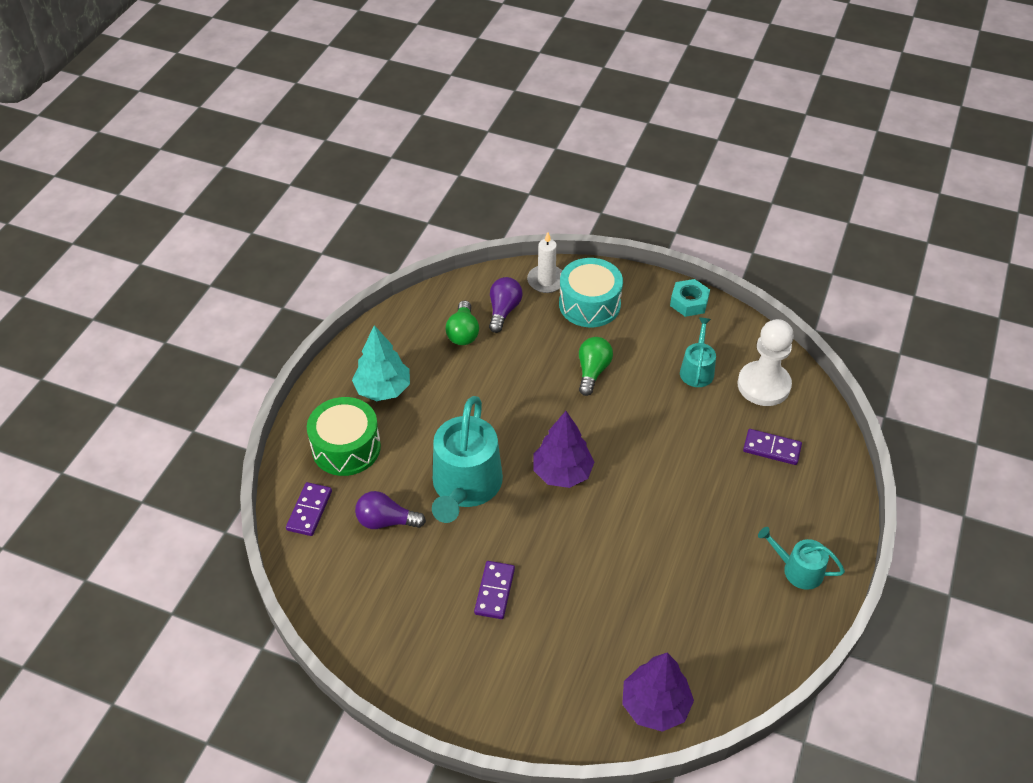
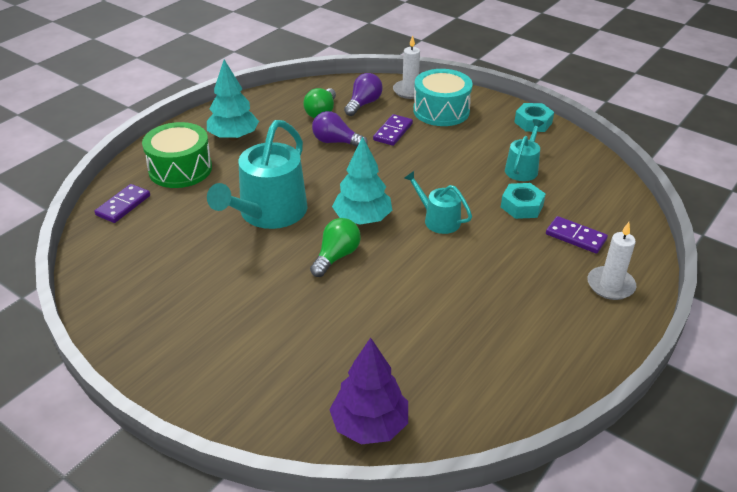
camera: 15 degrees right, 10 degrees down
(386, 521) = (184, 225): purple light bulb -> purple light bulb (336, 142)
(495, 591) = (254, 295): purple domino -> purple domino (393, 132)
(562, 472) = (362, 219): purple tree -> turquoise tree
(592, 371) = (423, 154): green light bulb -> green light bulb (336, 256)
(710, 420) = (521, 206): none -> turquoise nut
(763, 385) = (584, 189): white pawn -> none
(798, 570) = (570, 338): turquoise watering can -> turquoise watering can (438, 220)
(817, 500) = (610, 285): none -> white candle

